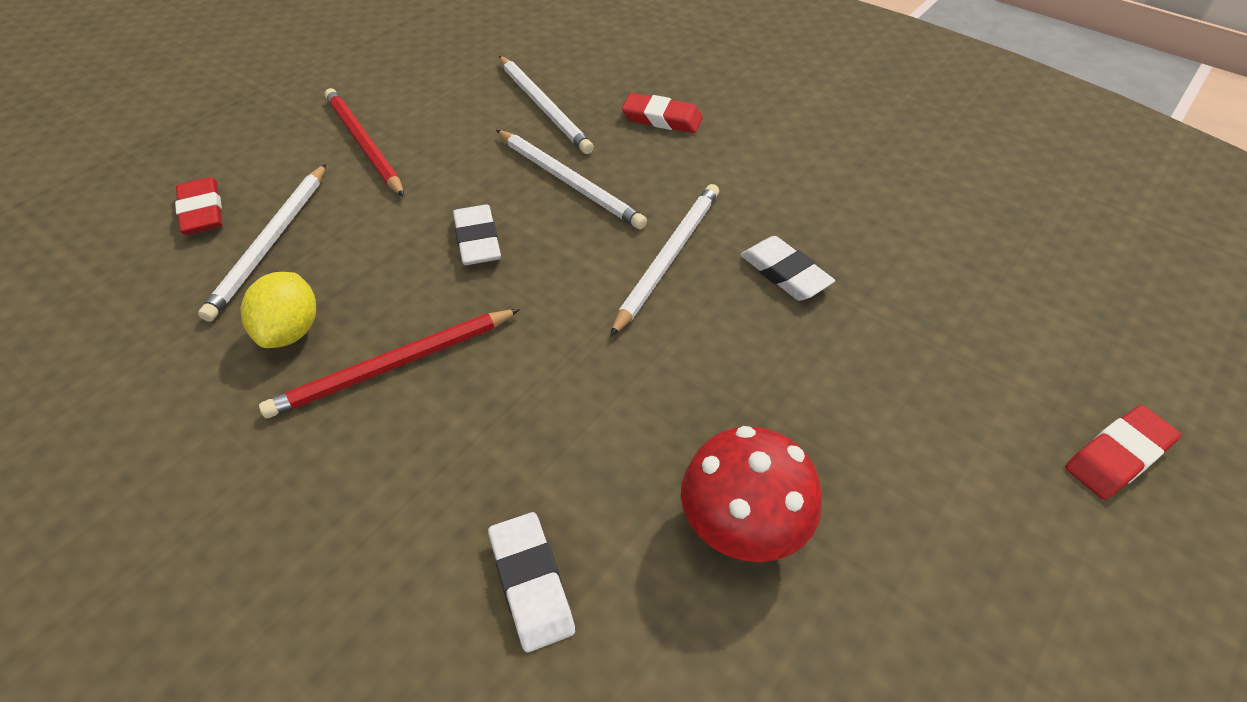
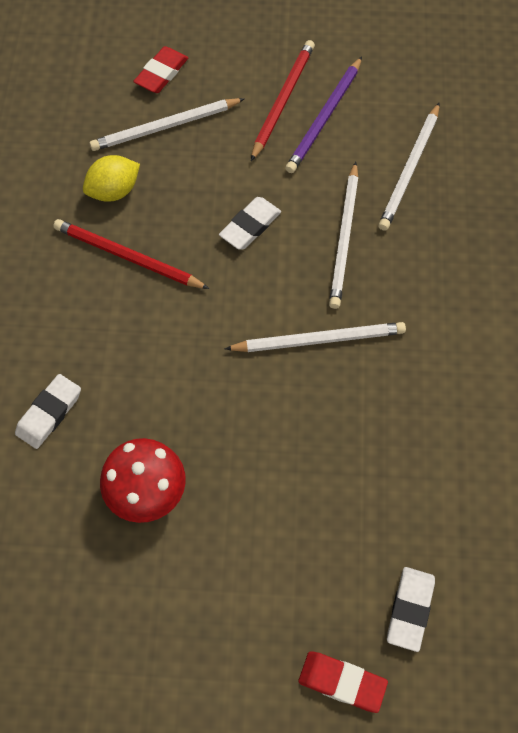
camera: 55 degrees right, 15 degrees up
(421, 128) = (324, 118): none -> purple pencil
(662, 118) = (462, 249): red eraser -> none
(785, 273) = (359, 415): white eraser -> white eraser (410, 609)

